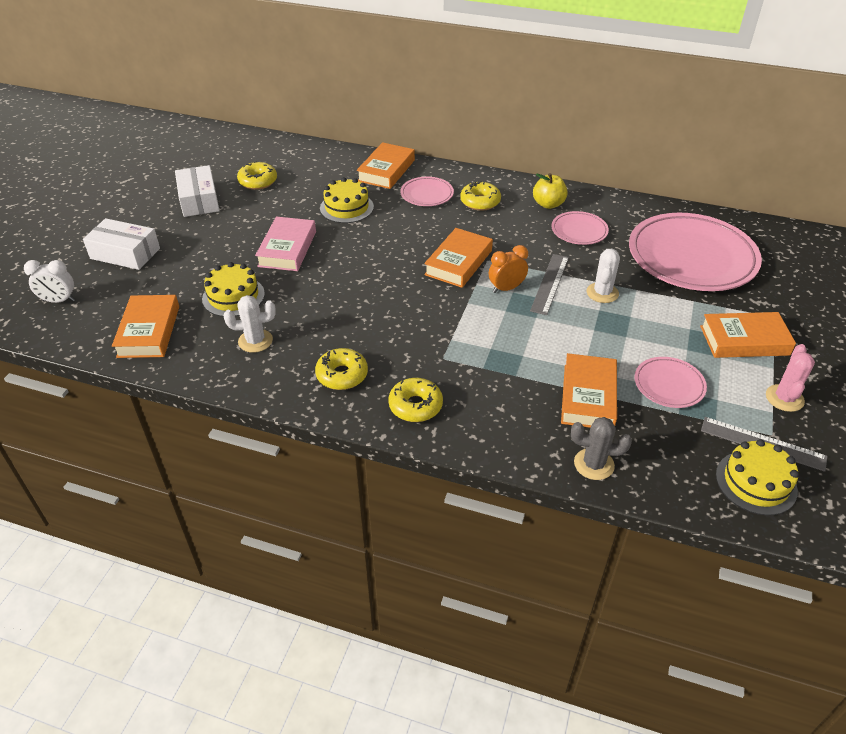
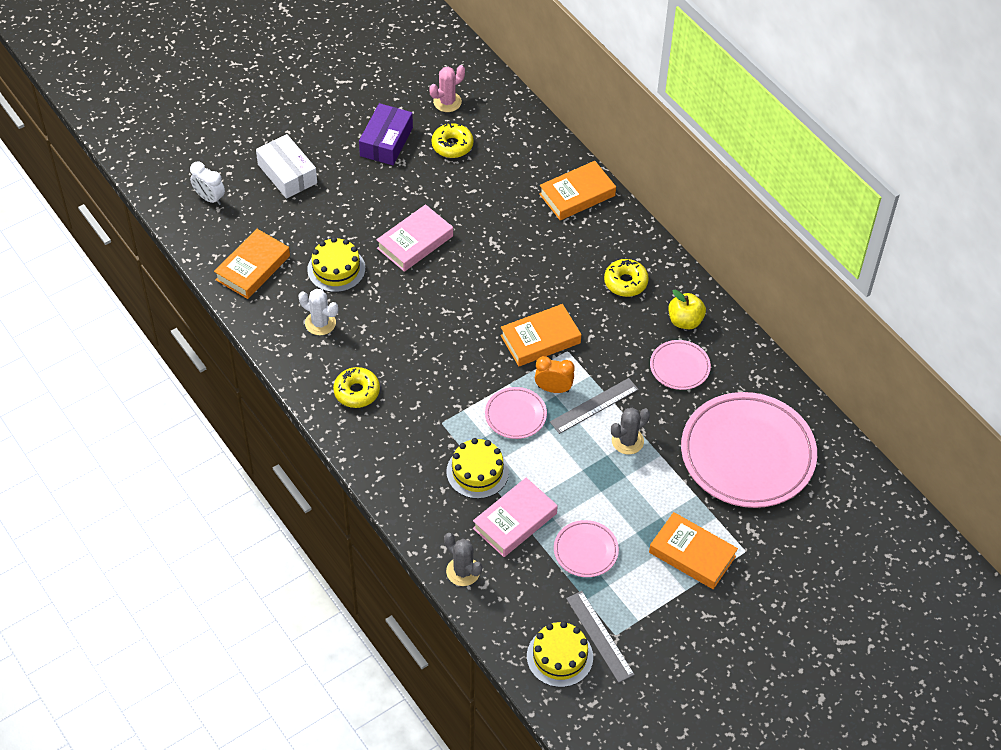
camera: 35 degrees right, 10 degrees up
(199, 200) = (386, 142): white box -> purple box
(346, 207) = (502, 222): yellow cake -> yellow cake (477, 472)
(415, 406) = (385, 450): yellow donut -> none
(427, 194) = (586, 246): pink plate -> pink plate (515, 415)
(588, 396) = (515, 521): orange book -> pink book
(602, 293) = (627, 441): white cactus -> grey cactus
(784, 398) = (661, 617): pink cactus -> pink cactus (447, 102)

